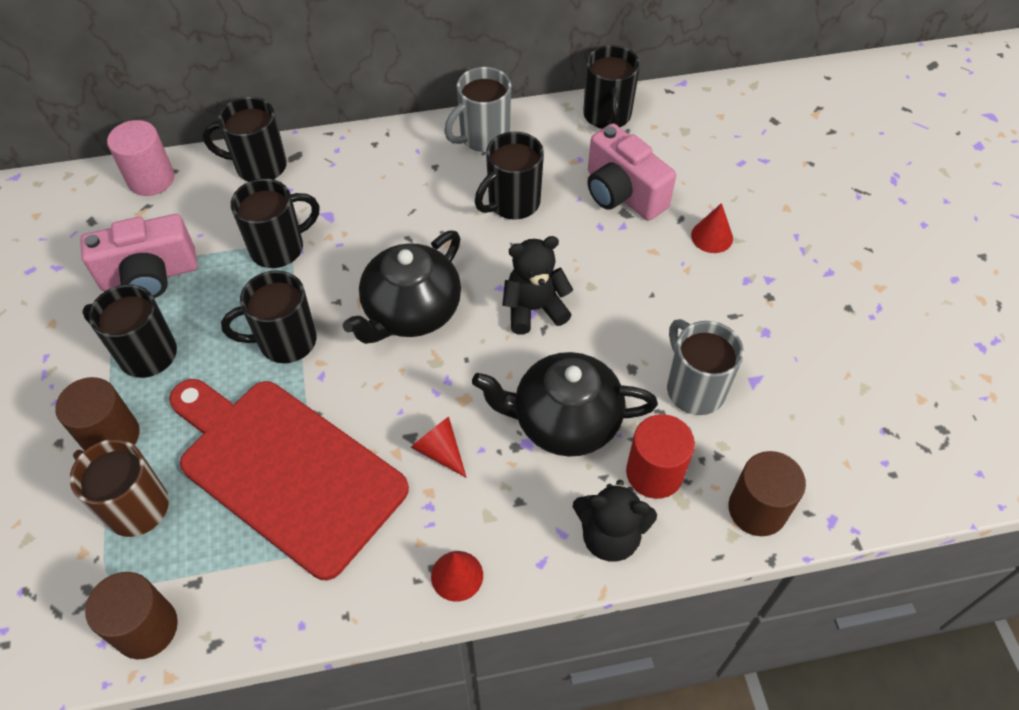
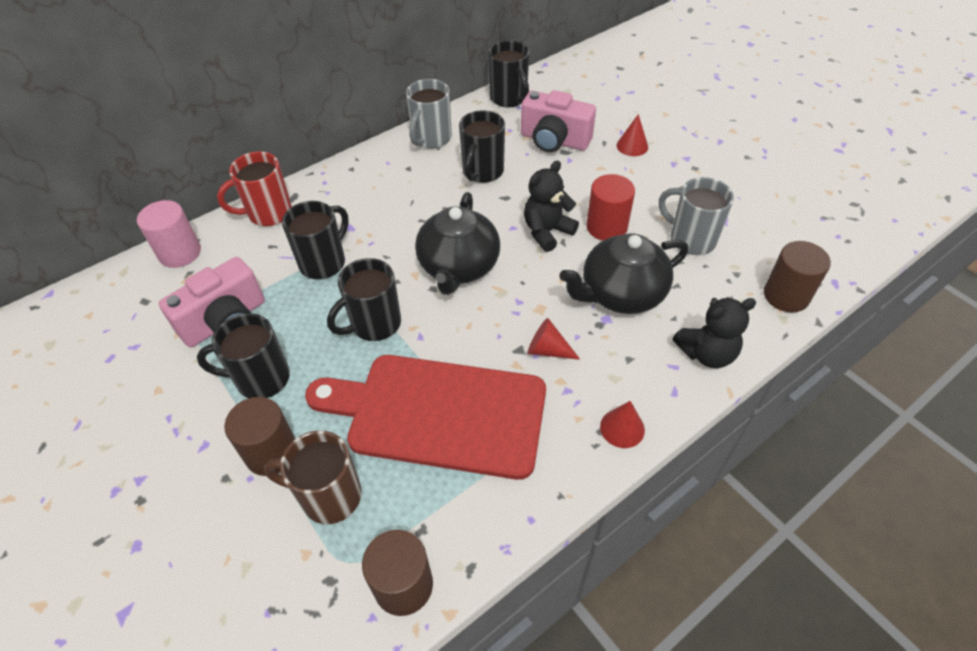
camera: 25 degrees left, 5 degrees down
(259, 166) = (268, 213): black mug -> red mug
(654, 473) = (705, 301): red cylinder -> red cylinder (606, 227)

